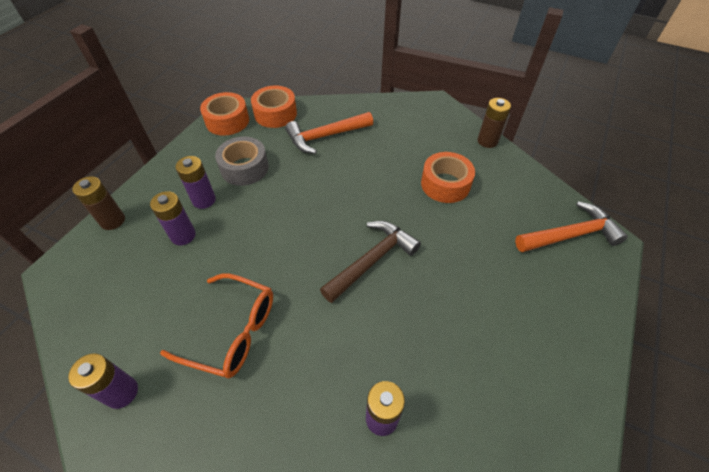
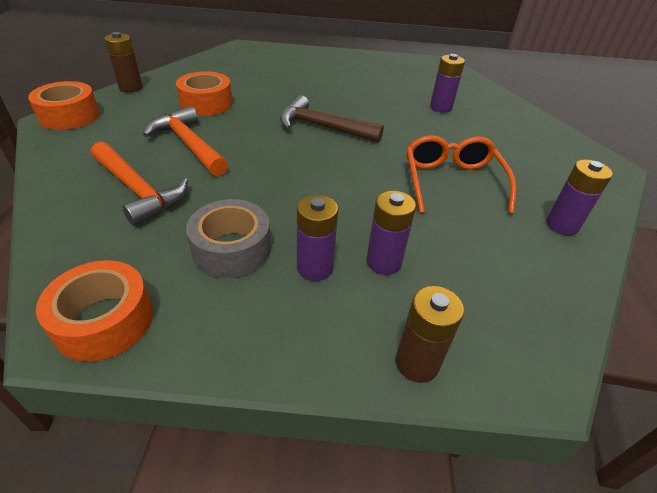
camera: 115 degrees left, 10 degrees down
(275, 114) = (78, 259): orange tape -> orange tape (69, 116)
(570, 235) = (244, 57): orange hammer -> orange hammer (189, 144)

